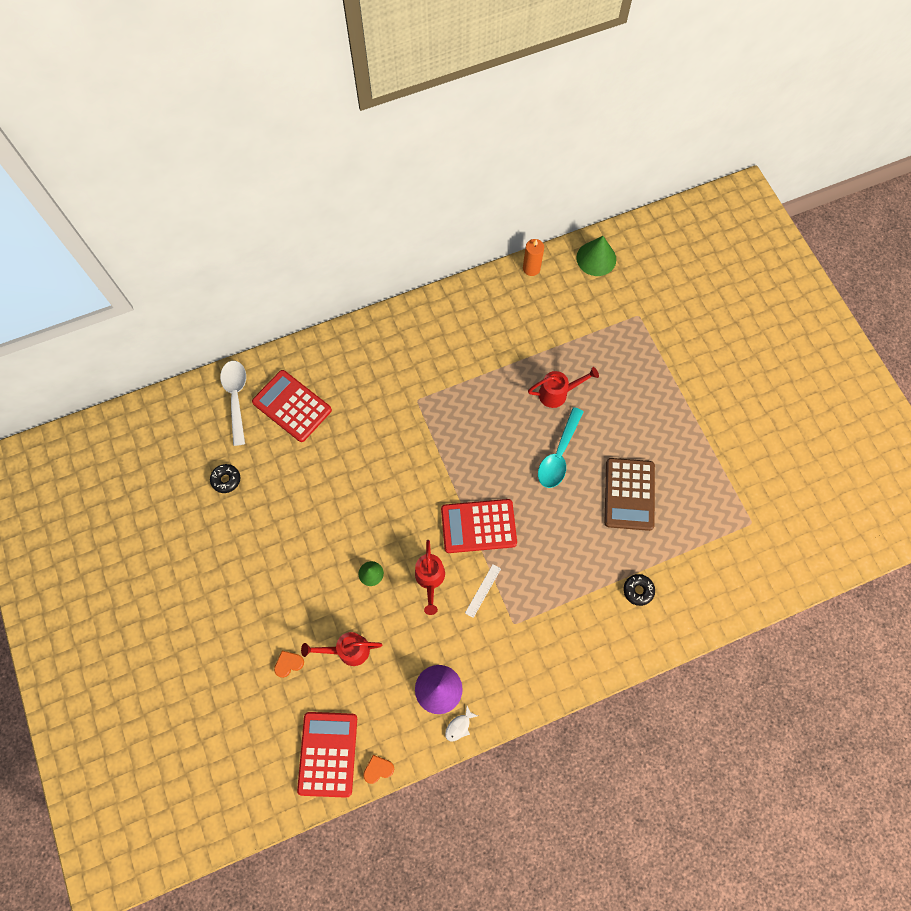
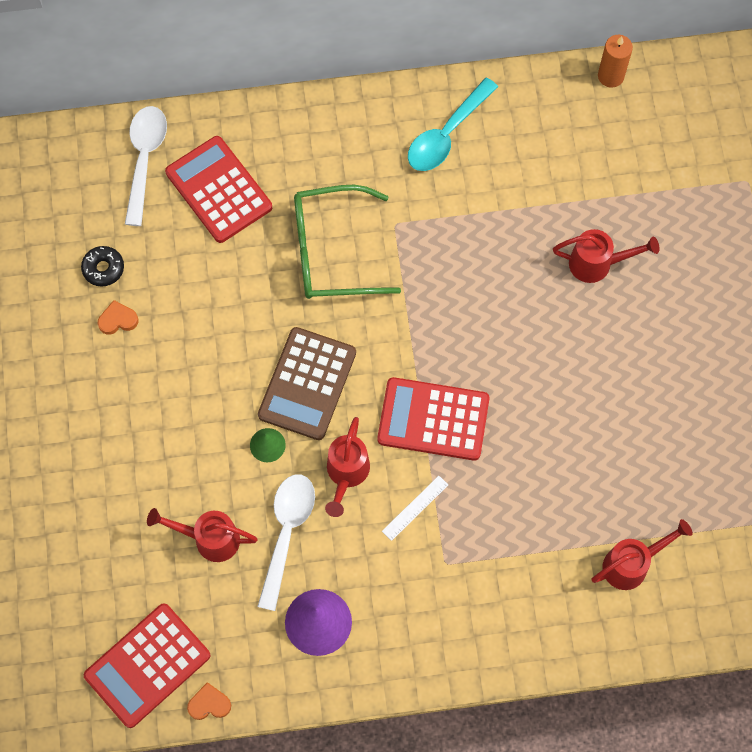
camera: 15 degrees right, 0 degrees up
(288, 664) = (125, 535): orange heart -> orange heart (118, 320)
(327, 753) = (147, 665): red calculator -> red calculator turned 150 degrees counterclockwise
(379, 429) = (331, 251): none -> green glasses
(400, 632) = (286, 533): none -> white spoon
(459, 726) = (333, 678): white fish -> none
(559, 455) = (574, 350): turquoise spoon -> turquoise spoon (447, 134)
(596, 258) = (710, 84): green cone -> none
(629, 494) = (659, 430): brown calculator -> brown calculator (307, 384)
(638, 590) = (632, 564): black donut -> red watering can

